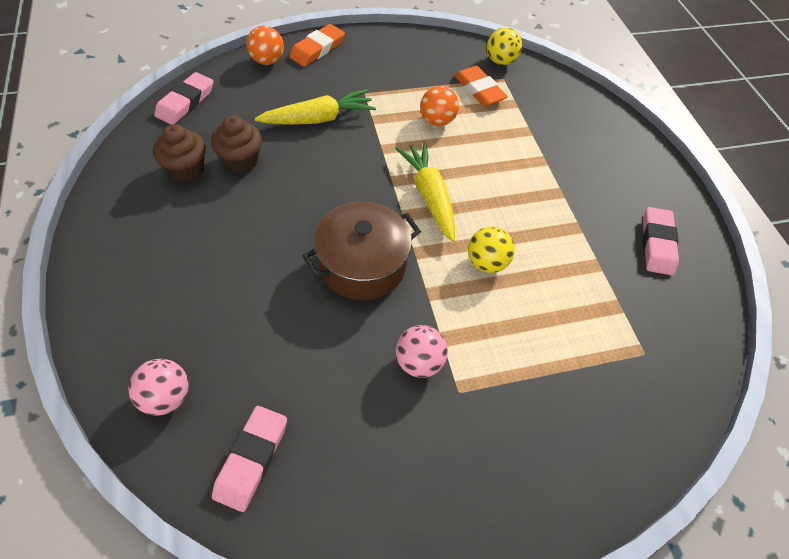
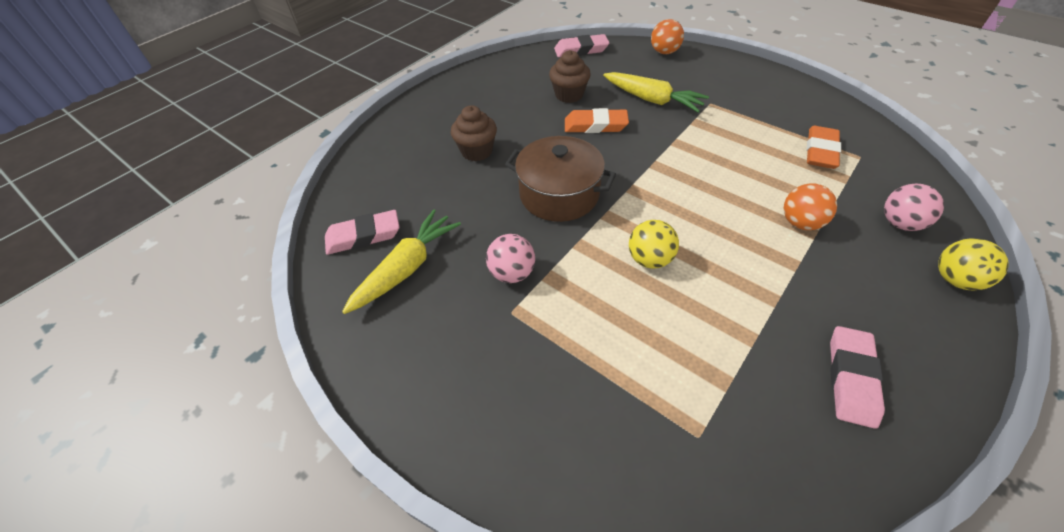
camera: 60 degrees right, 5 degrees down
(166, 397) = (374, 176): pink ball -> pink ball (900, 223)
(186, 169) = (533, 82): brown cupcake -> brown cupcake (477, 151)
(317, 49) = (711, 61): orange eraser -> orange eraser (595, 125)
(429, 195) = (667, 189): yellow carrot -> yellow carrot (407, 268)
(437, 121) = (746, 150): orange ball -> orange ball (800, 223)
(500, 61) = (877, 143): yellow ball -> yellow ball (955, 280)
(657, 244) = (851, 378): pink eraser -> pink eraser turned 45 degrees counterclockwise

